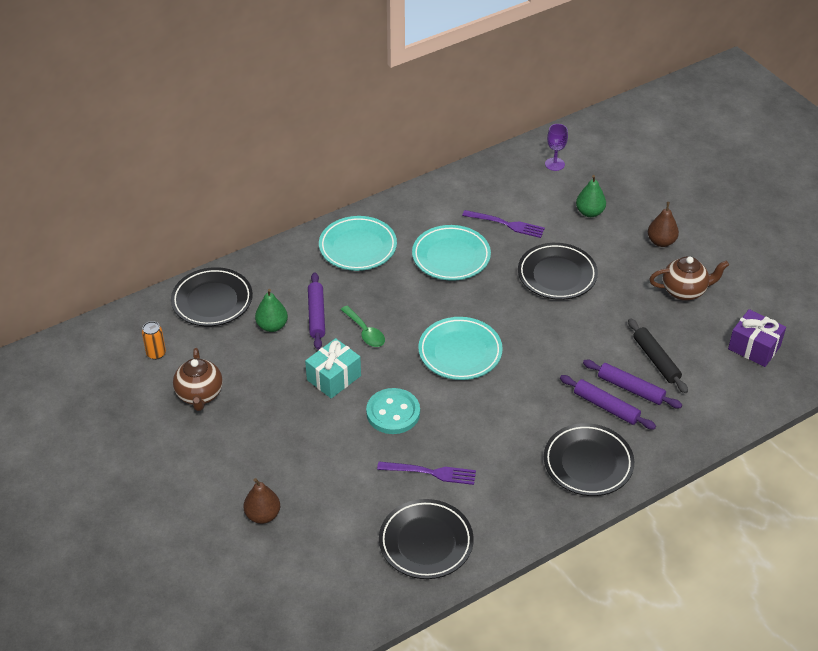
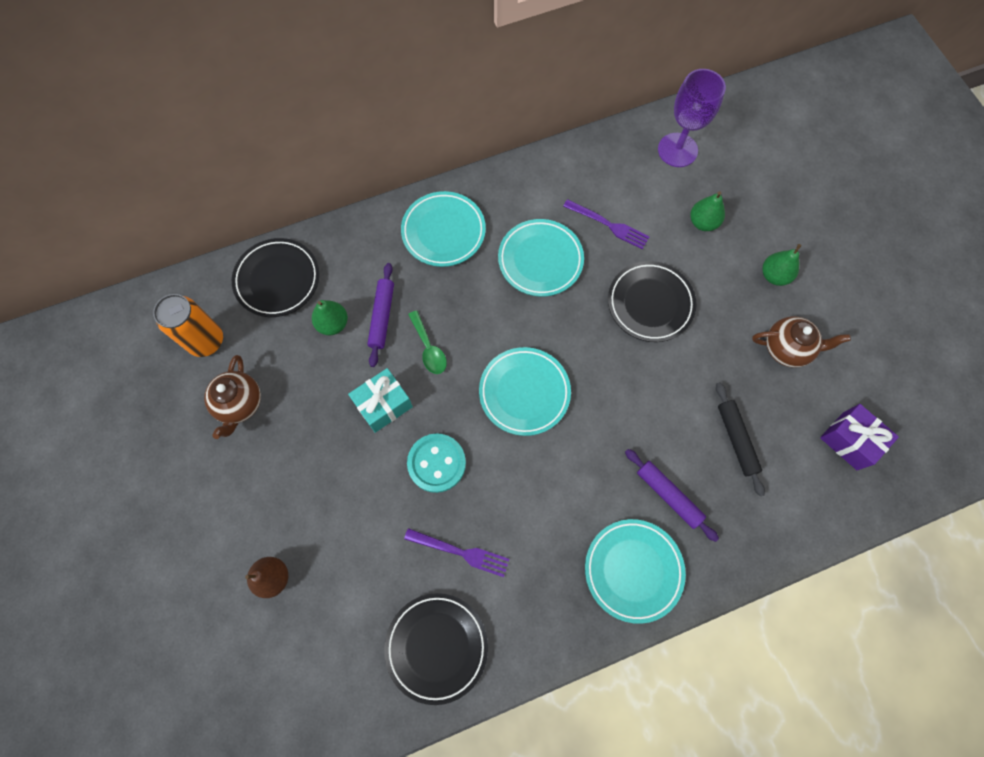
camera: 10 degrees right, 25 degrees up
(156, 353) = (206, 341): orange can -> orange can, size x1.84
(554, 164) = (677, 150): purple goblet -> purple goblet, size x1.82
(588, 463) = (633, 570): black plate -> turquoise plate
(631, 388) = (700, 475): purple rolling pin -> none
(661, 242) = (774, 275): brown pear -> green pear

